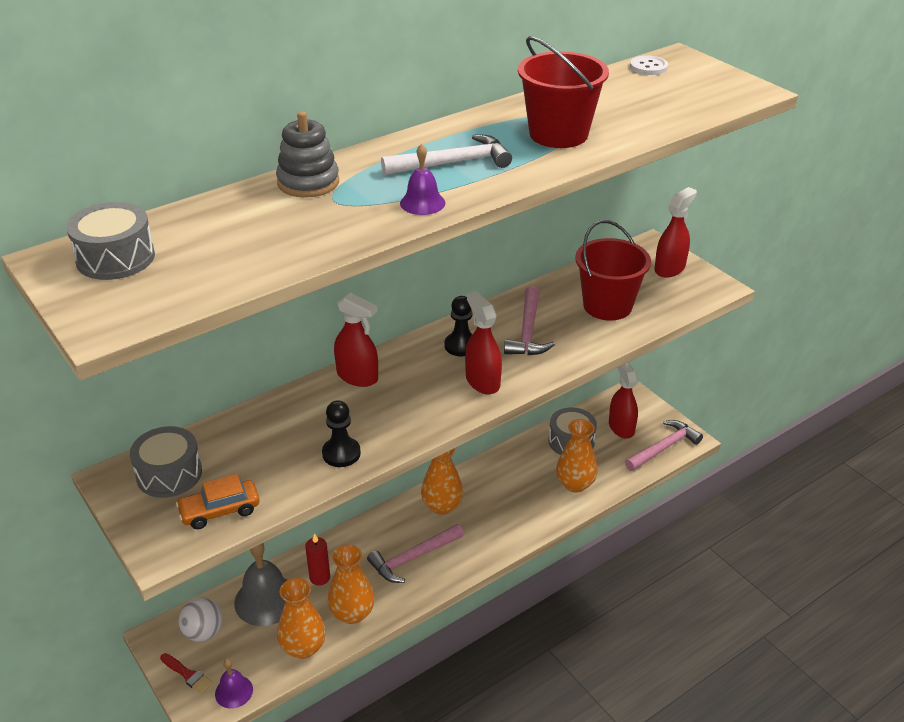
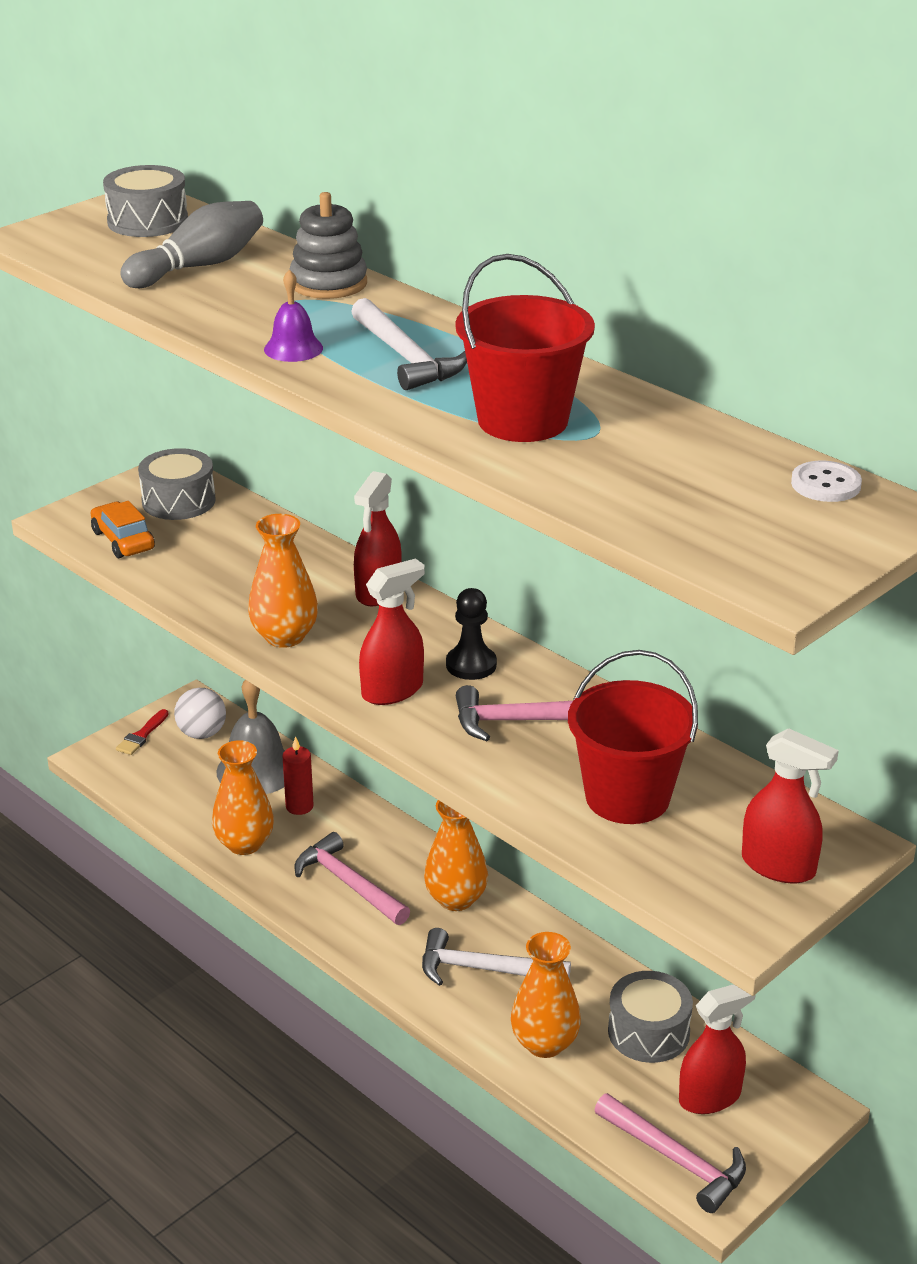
camera: 80 degrees right, 5 degrees down
(234, 691) = (121, 772): purple bell -> none
(239, 236) = (199, 266): none -> grey bowling pin
(303, 647) = (187, 813): orange vase -> orange vase (284, 636)
(341, 453) = (226, 601): black pawn -> none
(509, 501) = (483, 969): none -> white hammer

